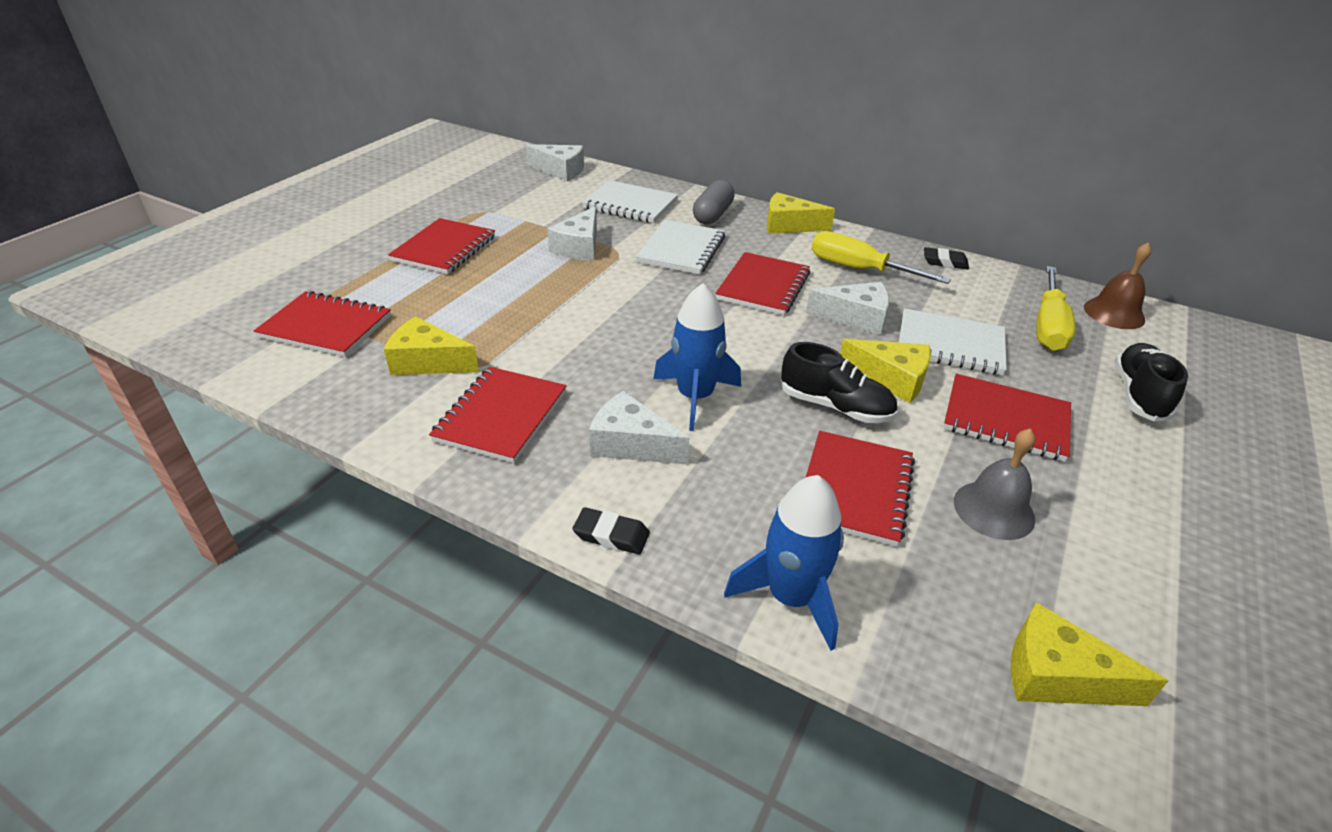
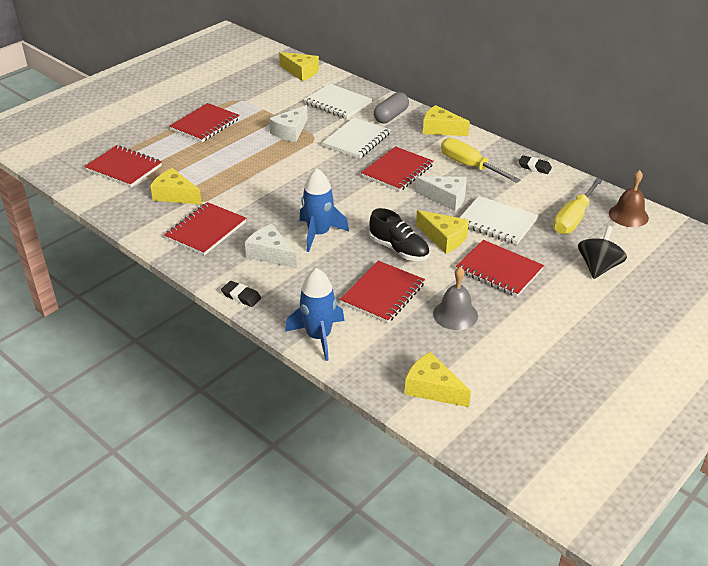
camera: 15 degrees right, 0 degrees up
(560, 171) = (301, 72): white cheese -> yellow cheese
(1138, 395) = (598, 267): black shoe -> black spinning top

